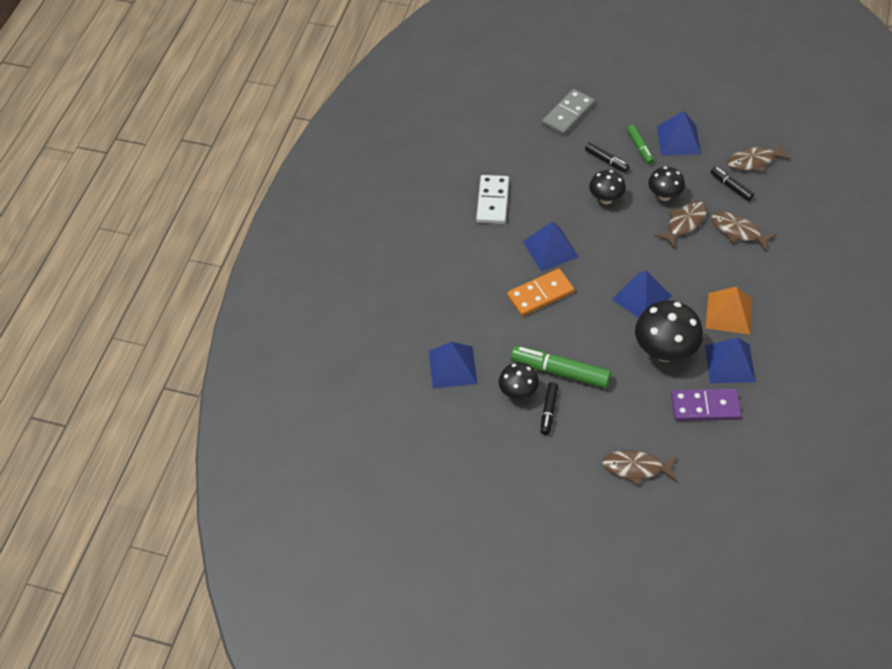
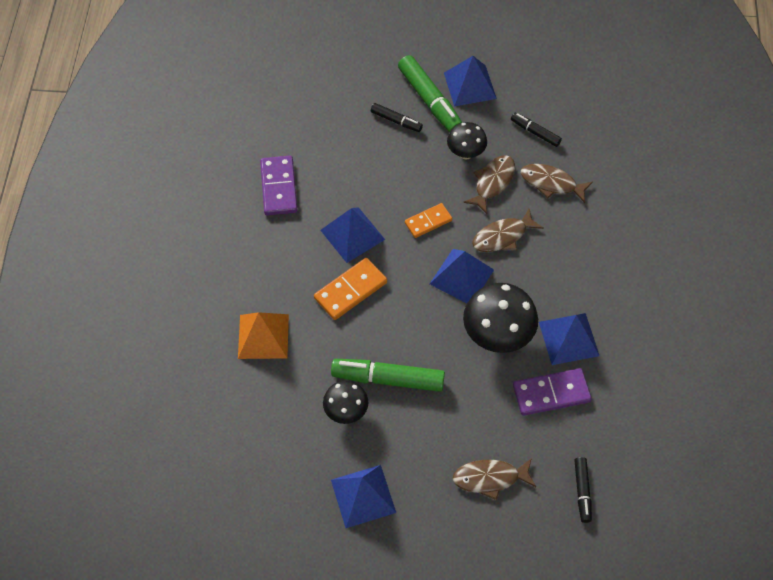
camera: 15 degrees left, 5 degrees up
(452, 367) = (268, 393): blue pyramid -> blue pyramid (363, 496)
(493, 201) = (279, 187): white domino -> purple domino
(548, 411) = (383, 428): black marker -> black marker (582, 491)
(568, 114) = (345, 71): grey domino -> none
(606, 199) = (403, 166): black mushroom -> none
(620, 247) = (428, 221): none -> orange domino
(640, 148) = (430, 100): green marker -> green marker, size x1.80
(729, 313) = (558, 280): orange pyramid -> orange pyramid (263, 336)
(754, 161) = (554, 99): brown fish -> brown fish (502, 236)

